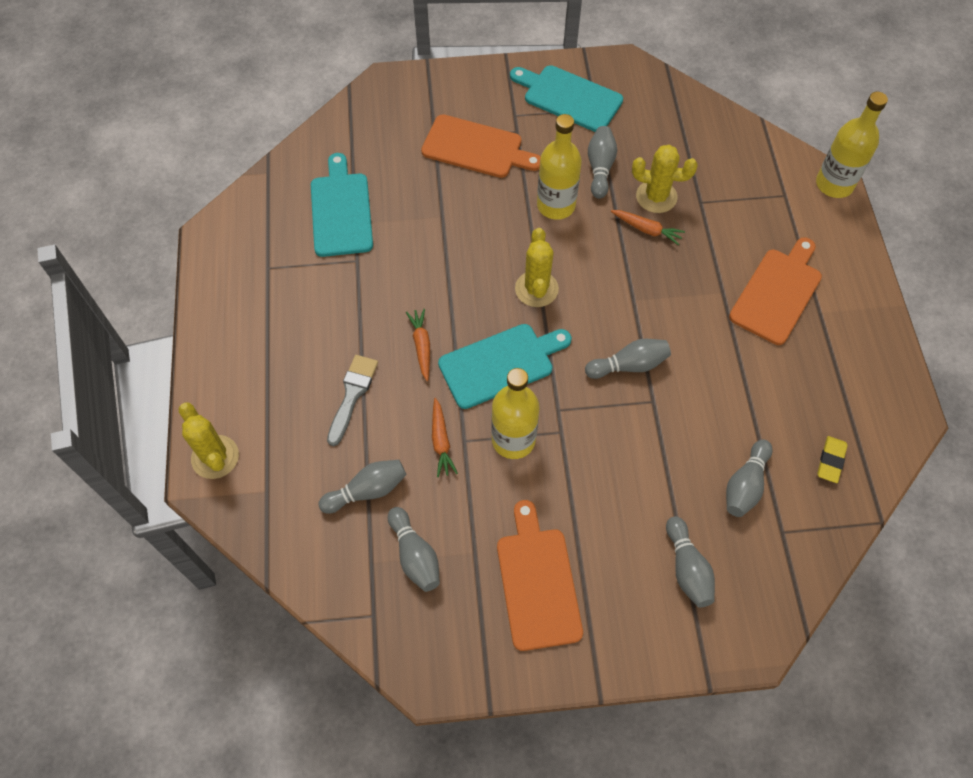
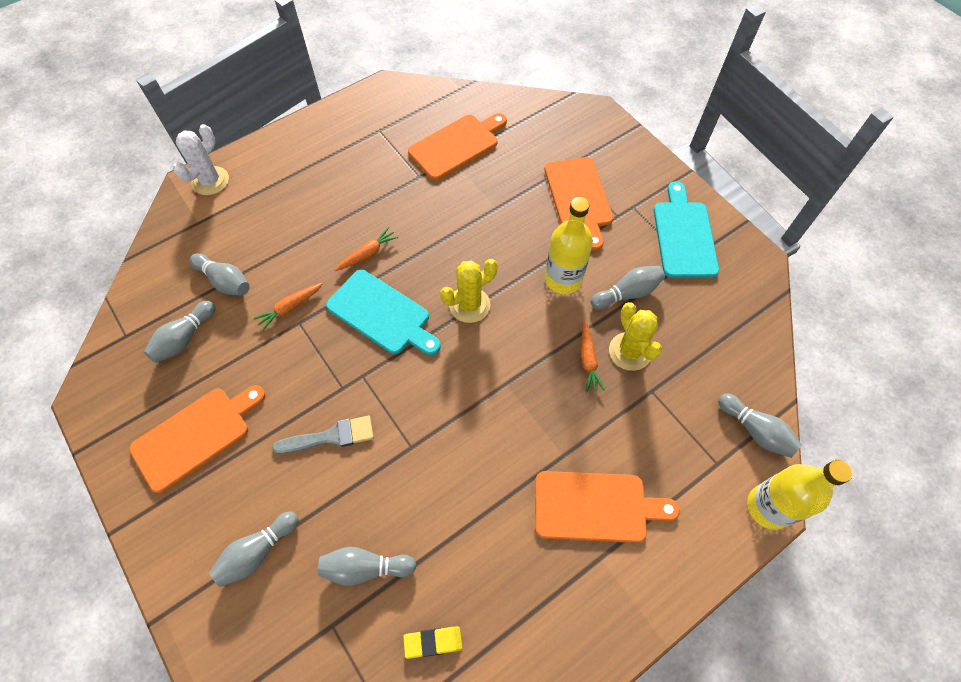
camera: 60 degrees right, 0 degrees up
(215, 457) = (210, 181): yellow cactus -> white cactus
(341, 211) = (456, 145): turquoise cutting board -> orange cutting board
(352, 395) = (300, 232): grey brush -> grey brush (330, 436)
(513, 440) = (317, 356): yellow bottle -> none
(629, 365) = (436, 411): grey bowling pin -> grey bowling pin (755, 431)

